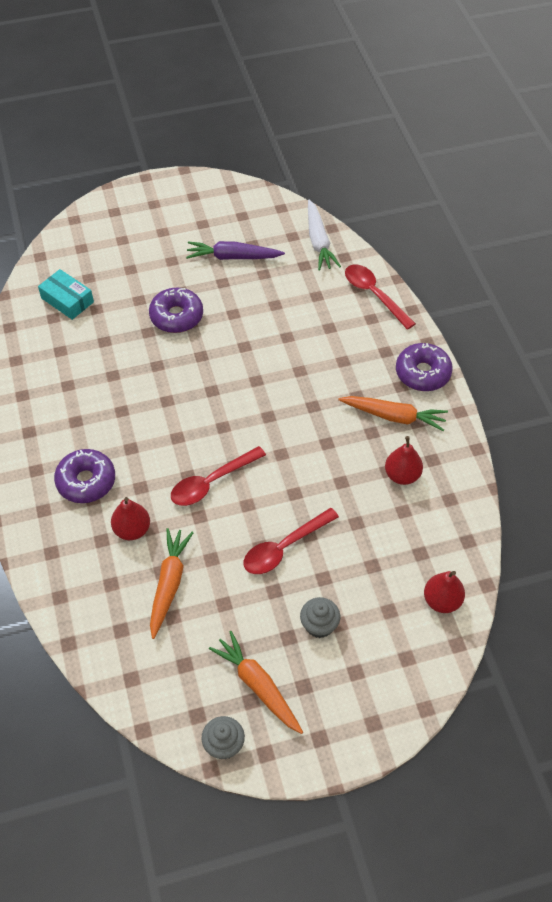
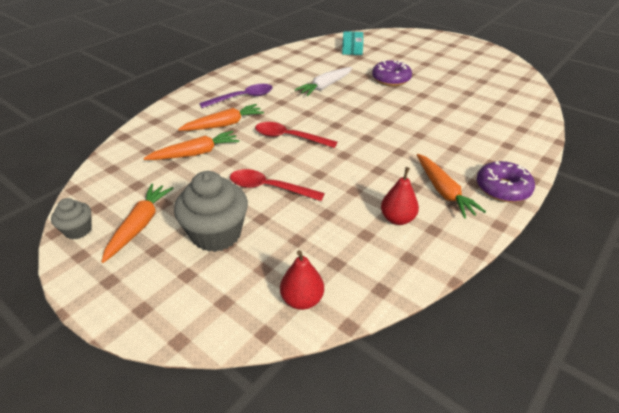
camera: 55 degrees right, 15 degrees down
(86, 481) = (242, 98): purple donut -> purple spoon
(132, 530) = (224, 125): red pear -> orange carrot
(233, 257) = (461, 79): purple carrot -> none
(318, 241) = (527, 100): white carrot -> white carrot (325, 86)
(319, 625) = (216, 234): grey cupcake -> grey cupcake, size x1.88
(374, 295) = (528, 138): red spoon -> none

